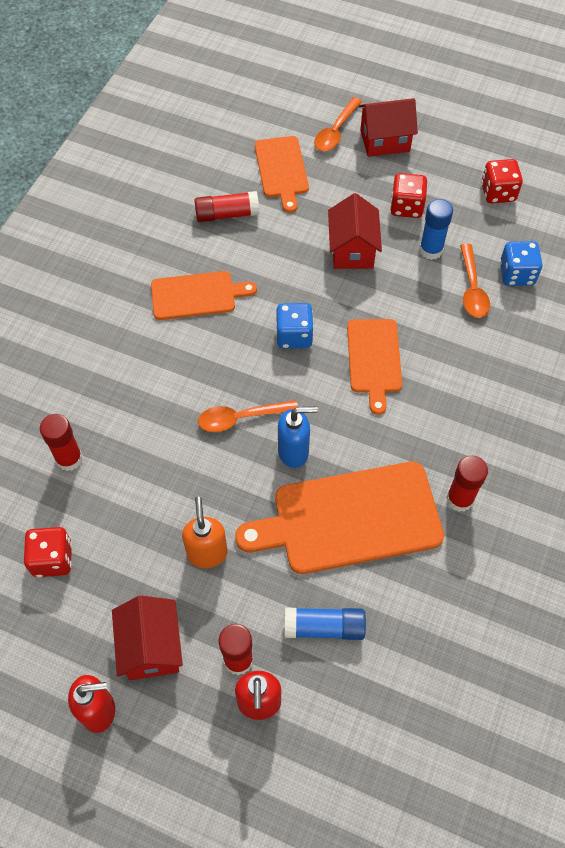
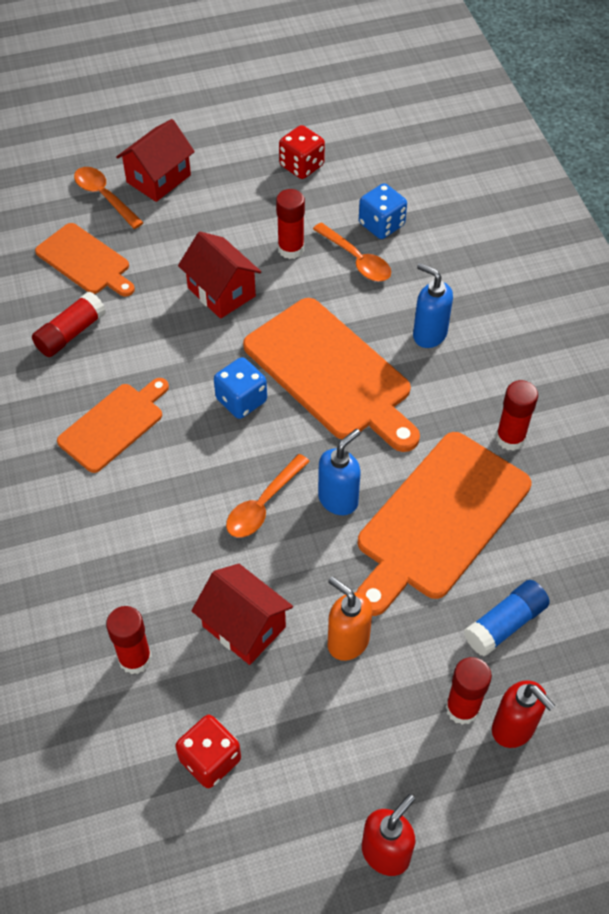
camera: 40 degrees left, 5 degrees down
(151, 647) = (378, 760): red house -> red house (244, 626)
(336, 131) = (104, 196): orange spoon -> orange spoon turned 150 degrees clockwise
(374, 359) = (331, 373): orange cutting board -> orange cutting board, size x1.70
(406, 207) = (234, 225): red dice -> none
(431, 250) = (291, 249): blue glue stick -> red glue stick
(473, 380) = (429, 334): none -> blue soap dispenser

